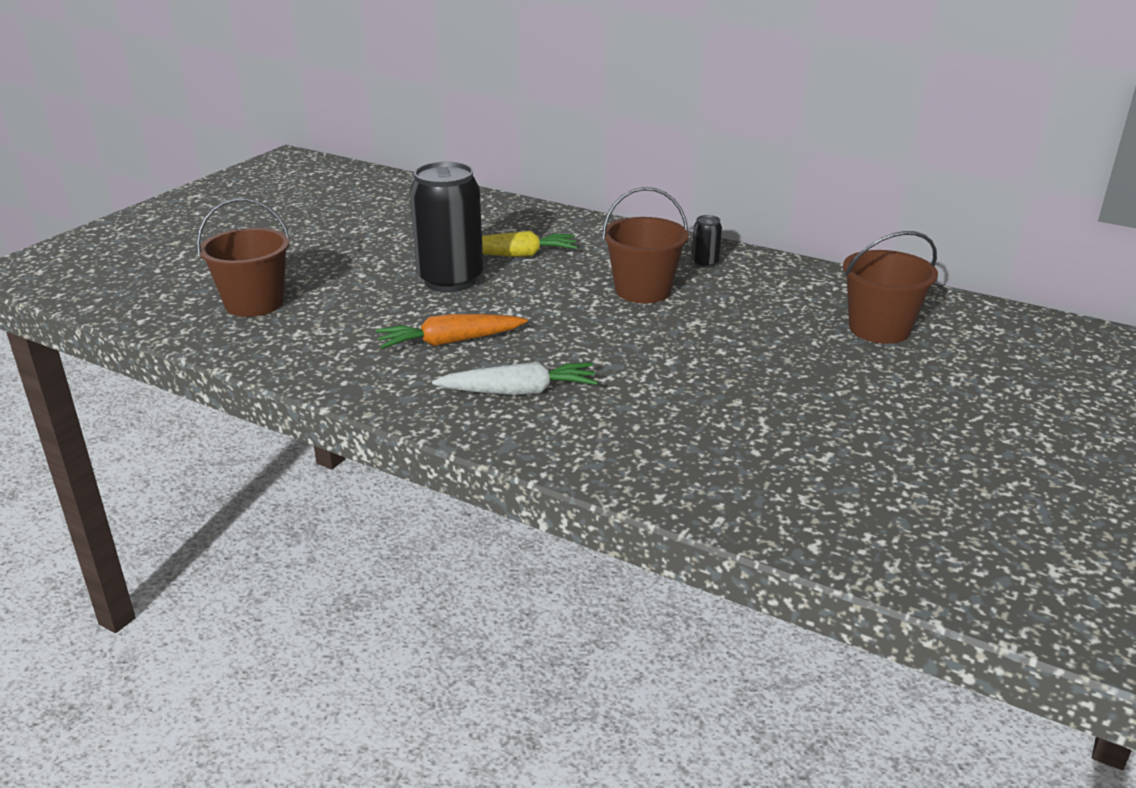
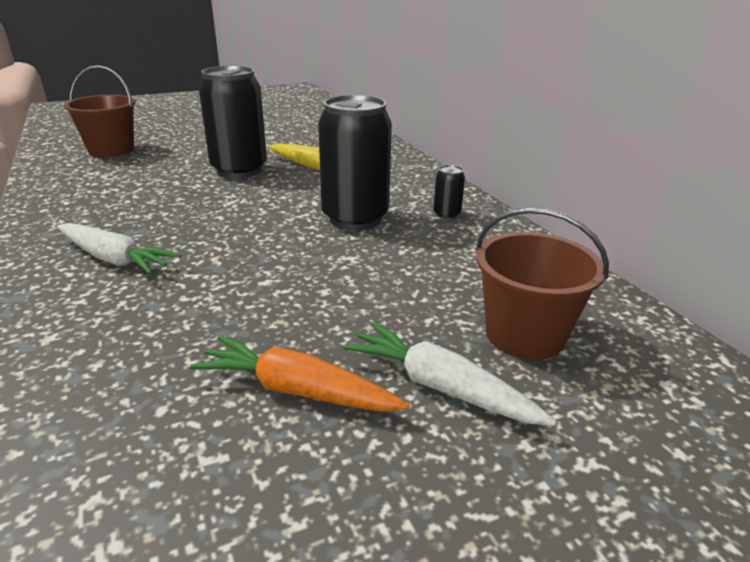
camera: 35 degrees right, 0 degrees up
(450, 342) = (153, 207): orange carrot -> orange carrot (297, 390)
(643, 291) = (355, 218): brown bucket -> black can
(879, 374) = (441, 387): none -> white carrot

